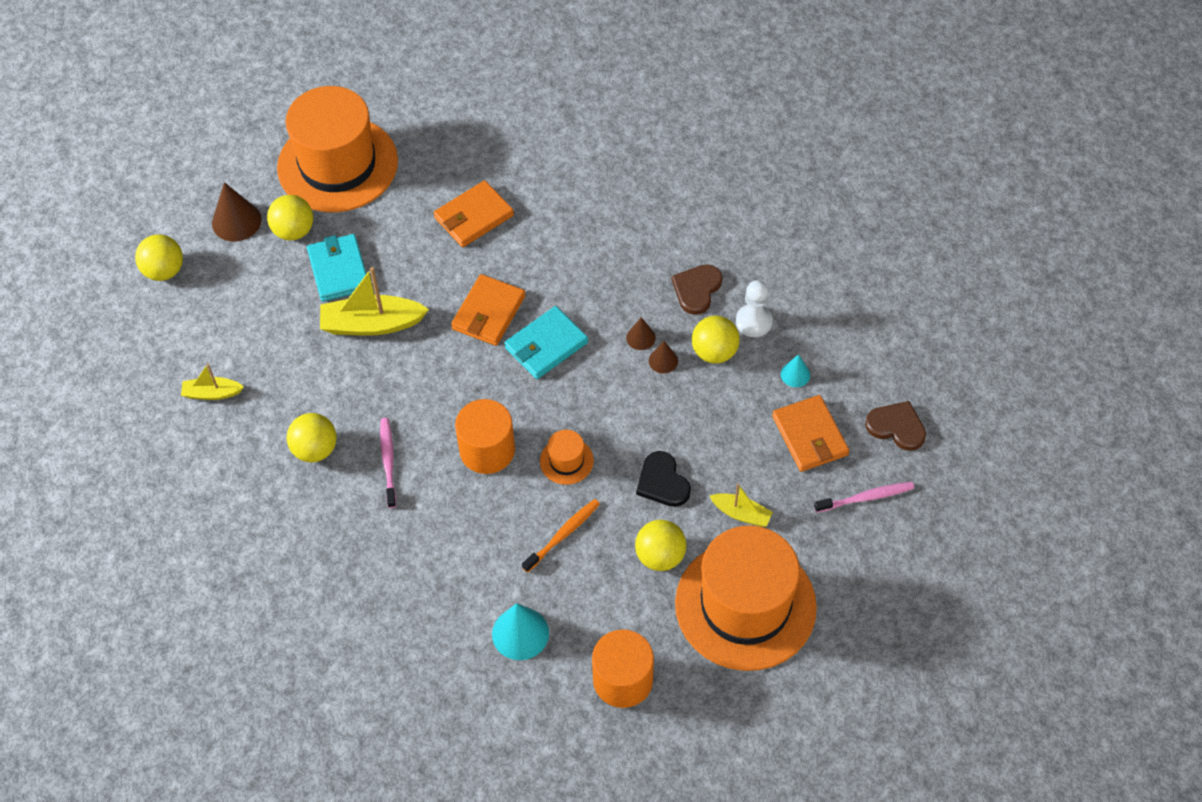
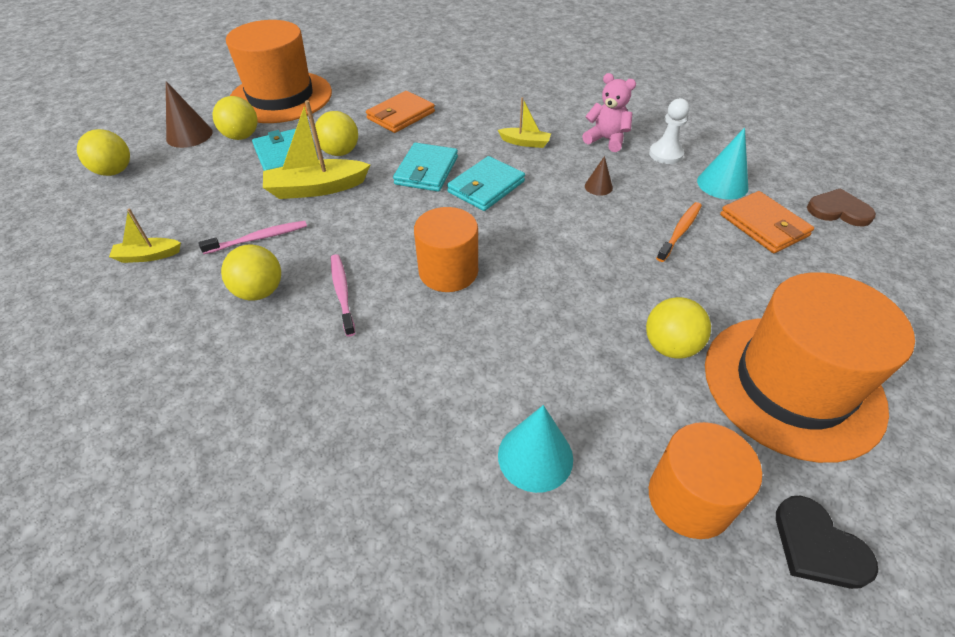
camera: 10 degrees left, 10 degrees down
(488, 313) = (426, 170): orange wallet -> turquoise wallet
(563, 535) = (553, 339): orange toothbrush -> orange toothbrush (680, 231)
(566, 461) = (534, 271): orange hat -> none
(640, 337) = (571, 173): brown cone -> none
(662, 482) = (640, 278): black heart -> black heart (818, 546)
(697, 289) = (606, 140): brown heart -> pink teddy bear
(714, 352) = (642, 176): yellow ball -> yellow ball (340, 152)
(741, 514) = (736, 296): yellow boat -> yellow boat (525, 142)
(795, 374) = (722, 184): turquoise cone -> turquoise cone, size x1.77
(866, 497) = (851, 267): pink toothbrush -> pink toothbrush (258, 238)

